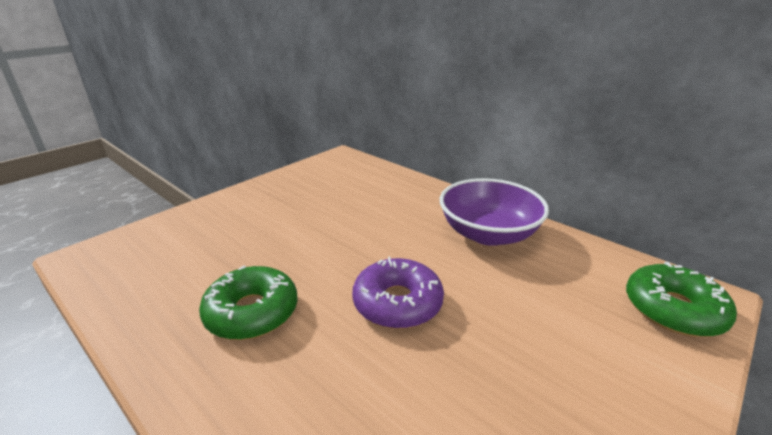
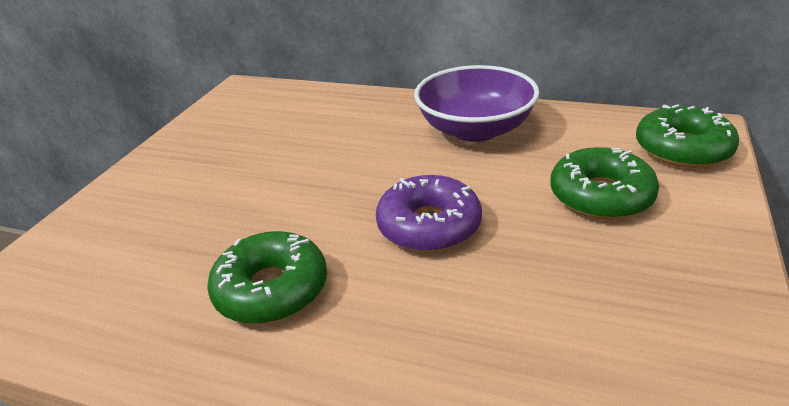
camera: 20 degrees left, 5 degrees up
(562, 328) = (601, 196): none -> green donut

